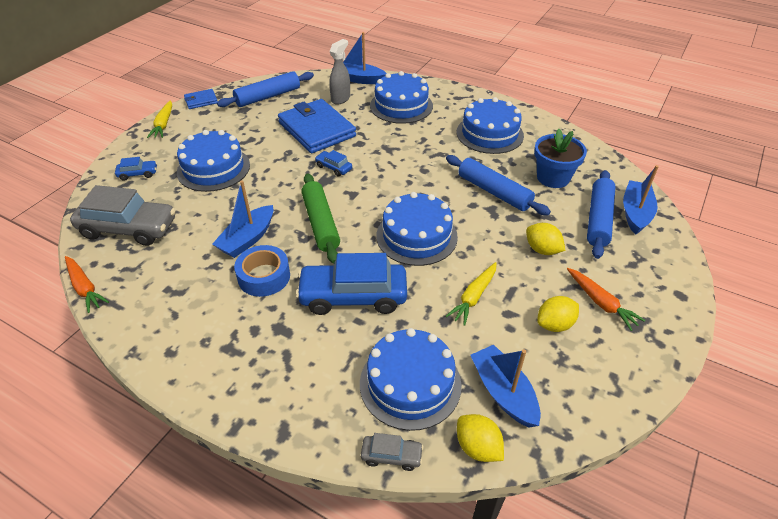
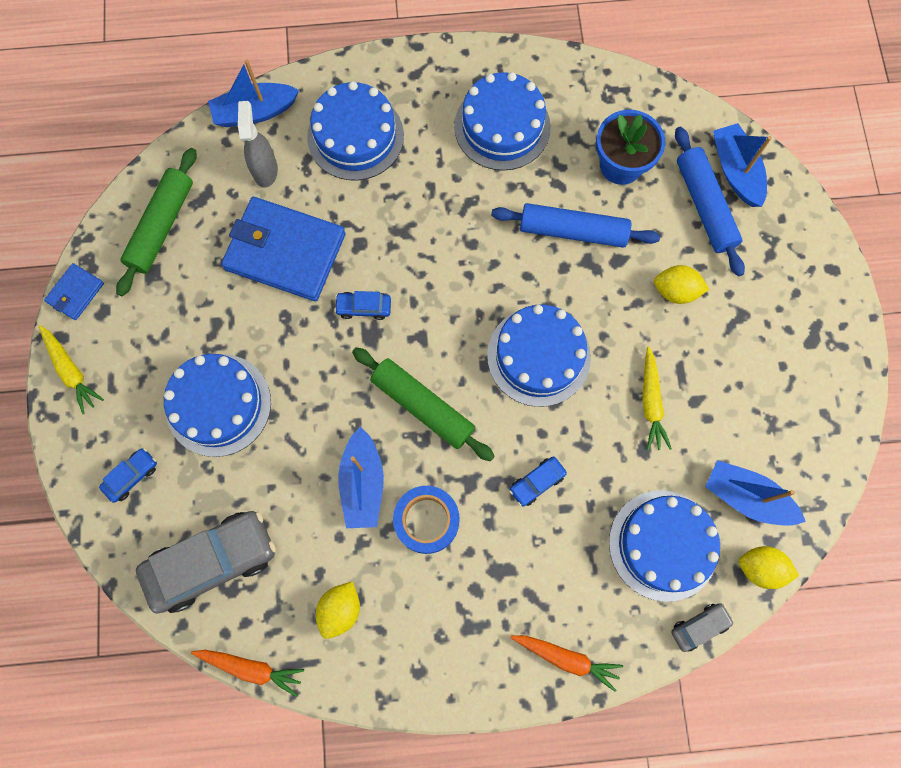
camera: 35 degrees left, 30 degrees up
(268, 96) = (162, 226): blue rolling pin -> green rolling pin
(353, 296) = (537, 482): blue car -> blue car, size x0.45
(554, 324) = (743, 386): yellow lemon -> yellow lemon (340, 609)
(601, 303) = (769, 329): orange carrot -> orange carrot (566, 658)

